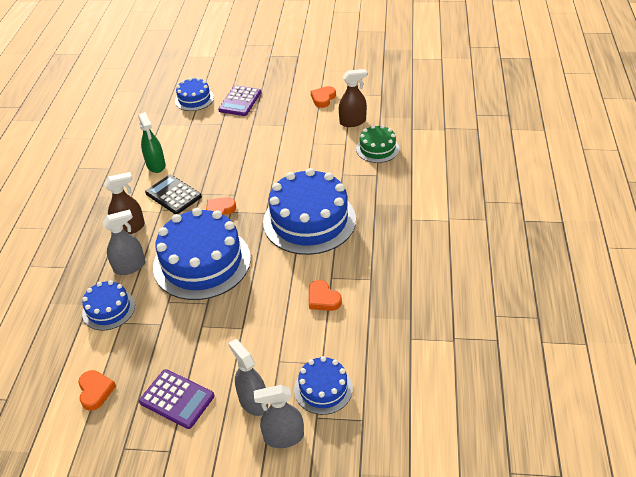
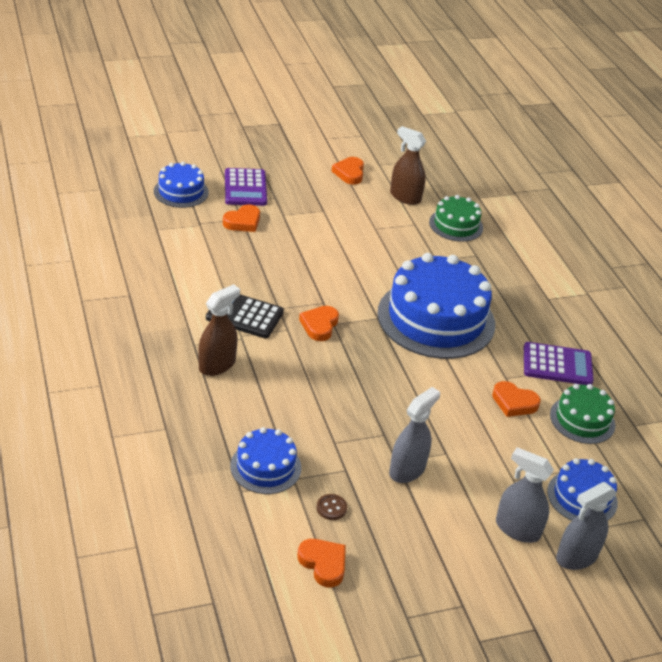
camera: 30 degrees left, 5 degrees down
(129, 266) = (254, 411): grey spray bottle -> grey spray bottle (407, 470)
(130, 350) = (331, 508): none -> brown button
(156, 165) = (192, 282): green spray bottle -> none
(177, 399) = (429, 548): purple calculator -> purple calculator (557, 365)
(202, 262) = (342, 389): blue cake -> none
(220, 126) = (243, 222): none -> orange heart
(352, 122) = (405, 197): brown spray bottle -> brown spray bottle turned 105 degrees counterclockwise
(369, 324) = (582, 420): none -> green cake

